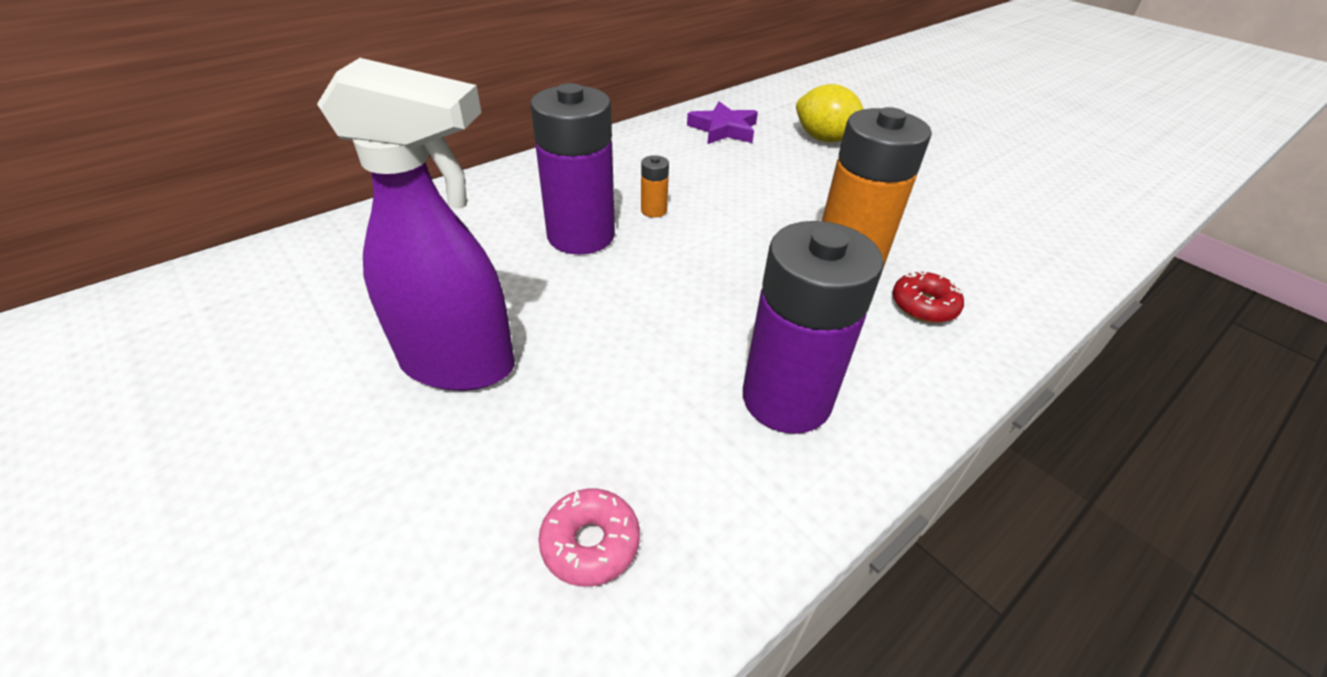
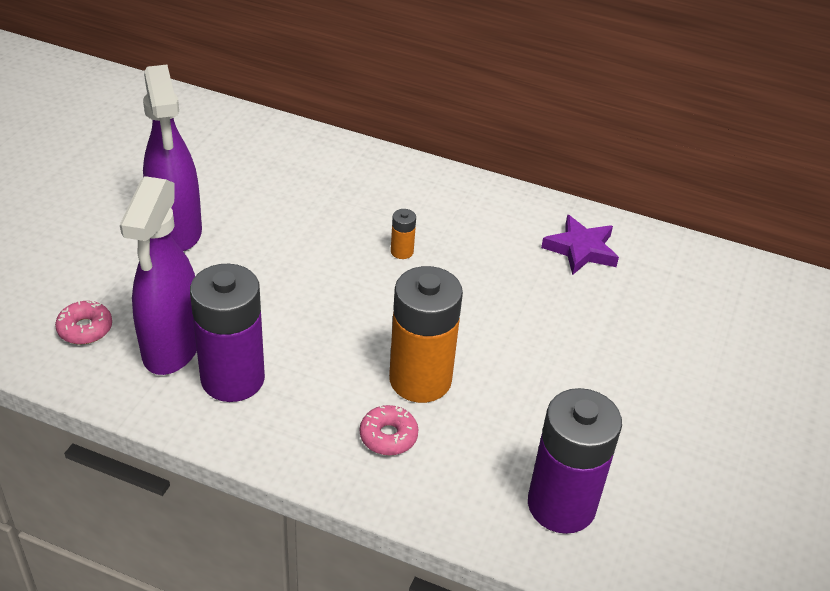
camera: 60 degrees right, 0 degrees up
(581, 235) = (338, 227): purple battery -> purple battery (561, 505)
(696, 444) = (172, 348): none -> purple spray bottle
(824, 139) = (631, 322): yellow lemon -> none
(924, 305) = (388, 436): red donut -> pink donut

